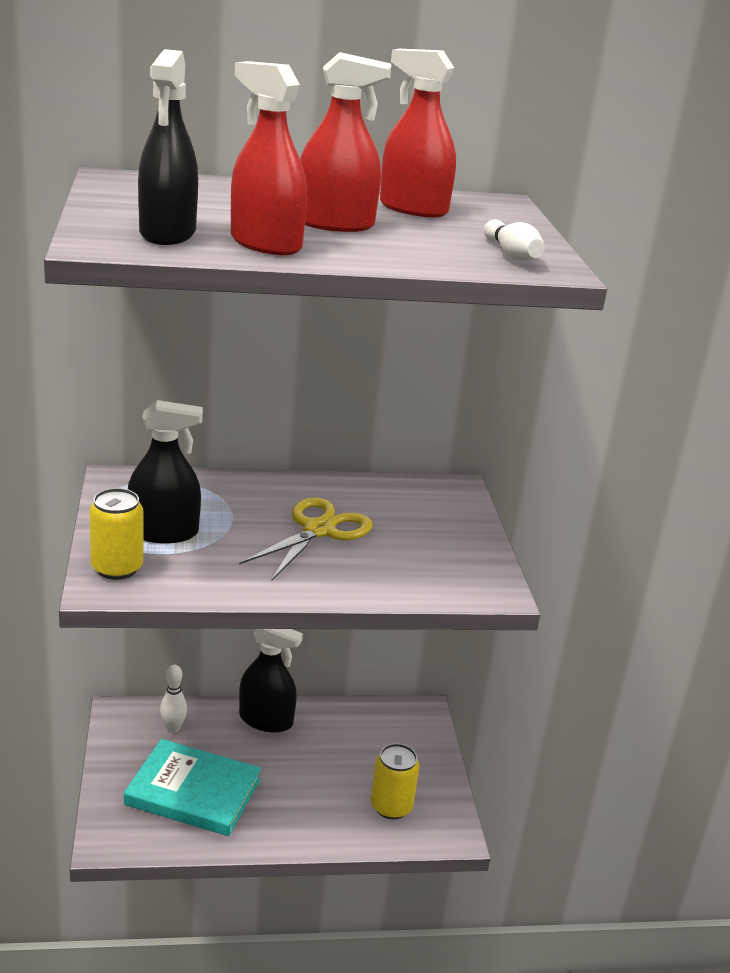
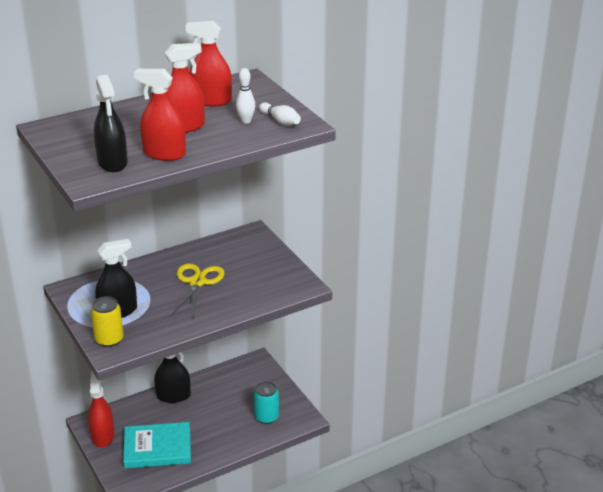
camera: 20 degrees left, 5 degrees up
(126, 742) = (103, 436): none -> red spray bottle
(173, 728) = (124, 419): white bowling pin -> white bowling pin (246, 121)
(391, 806) = (266, 417): yellow can -> turquoise can

